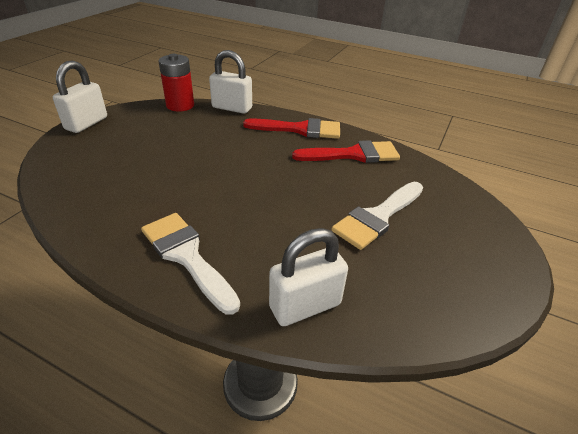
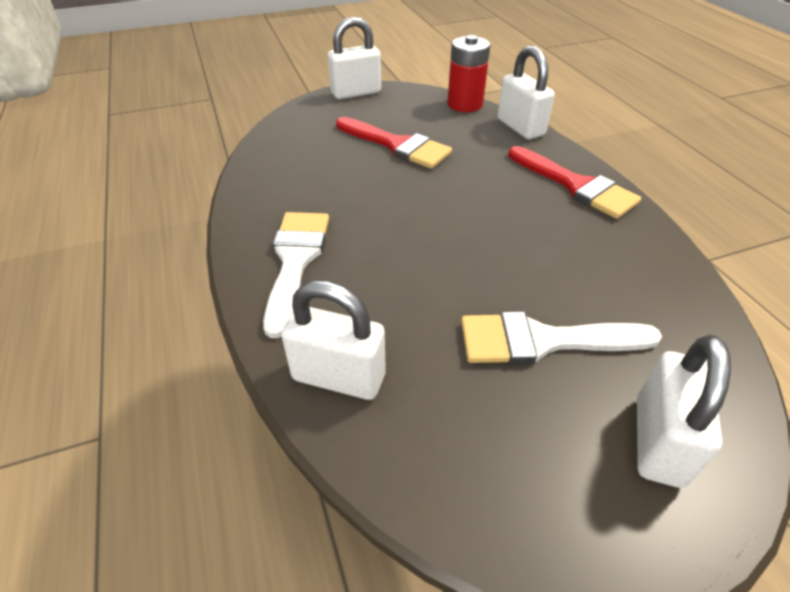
camera: 45 degrees right, 5 degrees up
(353, 154) = (612, 249): red brush -> red brush (397, 145)
(468, 232) = (658, 441): none -> white padlock

